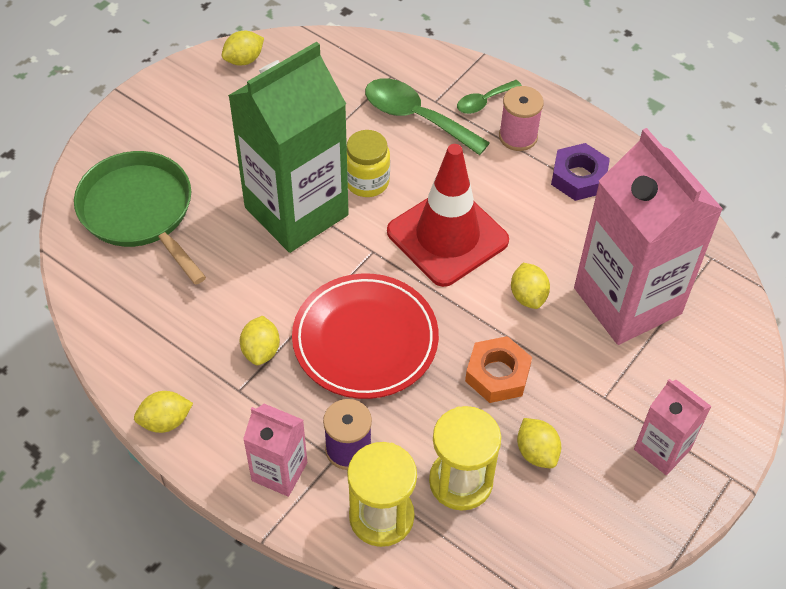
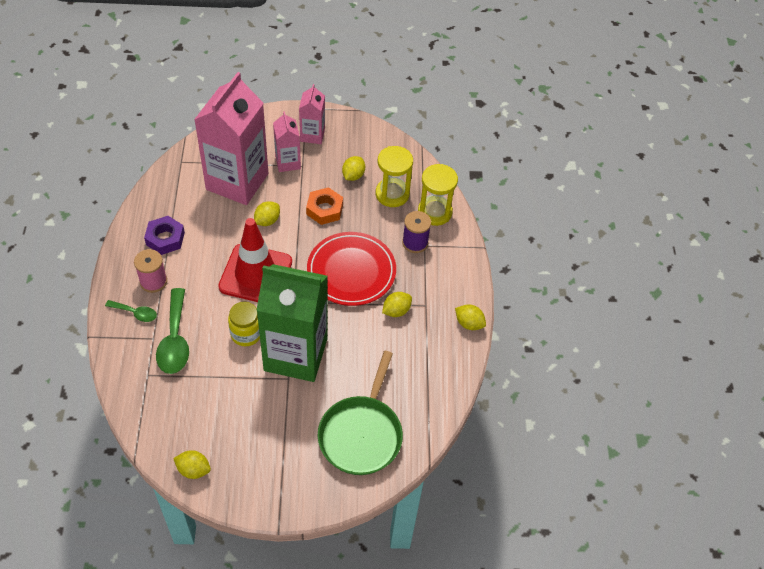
camera: 130 degrees left, 0 degrees up
(279, 471) = (450, 261): pink carton -> pink carton (288, 162)

